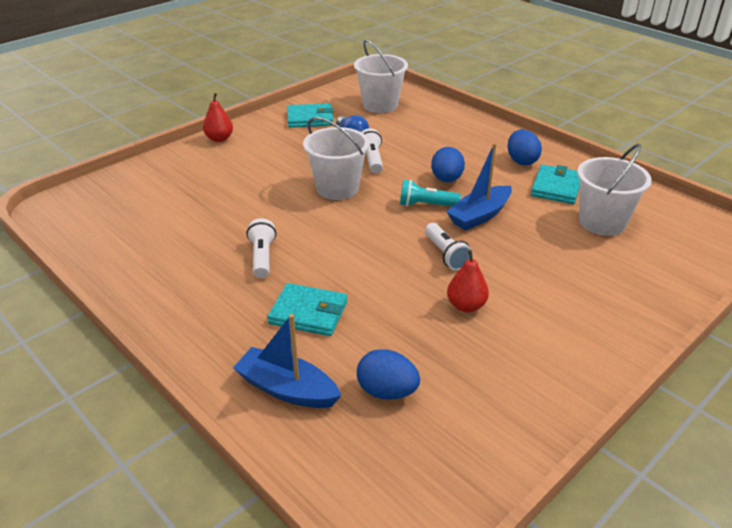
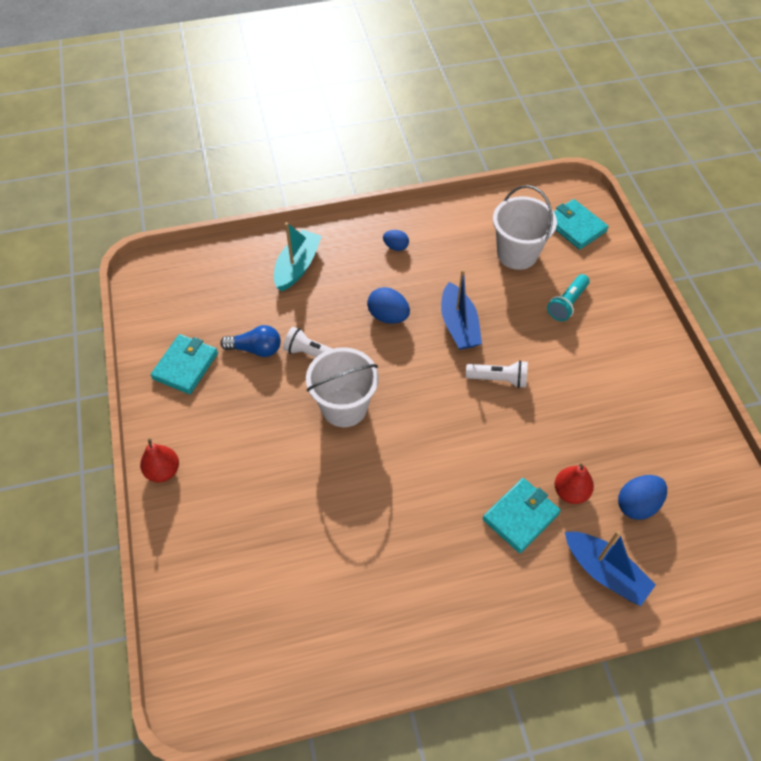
camera: 60 degrees left, 20 degrees up
(262, 257) = (420, 519): white flashlight -> none
(287, 389) = (604, 572): blue boat -> blue boat turned 105 degrees counterclockwise
(380, 105) = (207, 291): white bucket -> none
(426, 205) = (418, 353): turquoise flashlight -> turquoise flashlight (567, 303)
(445, 128) = (297, 266): none -> turquoise boat
(466, 306) = (569, 402): red pear -> red pear (570, 492)
(521, 161) = (396, 247): blue egg -> blue egg, size x0.63
(556, 187) = (451, 250): turquoise wallet -> turquoise wallet (575, 226)

